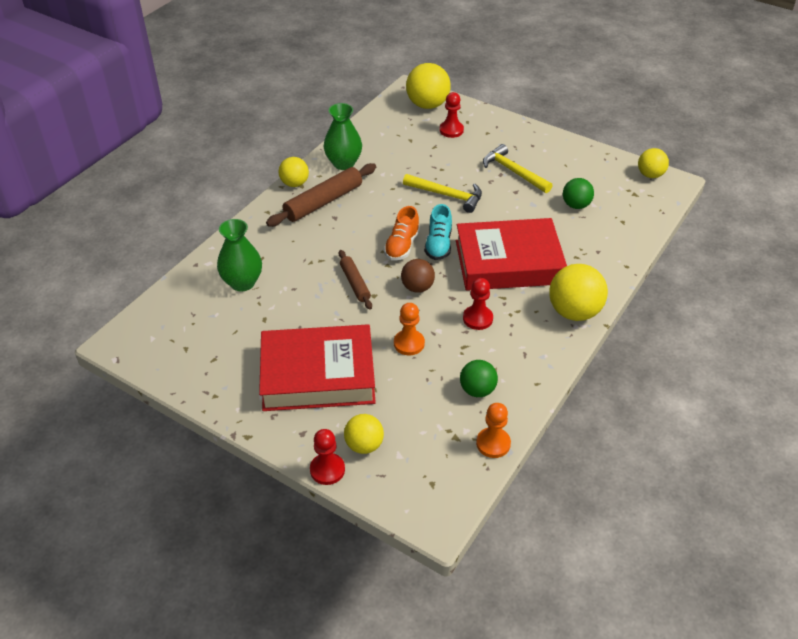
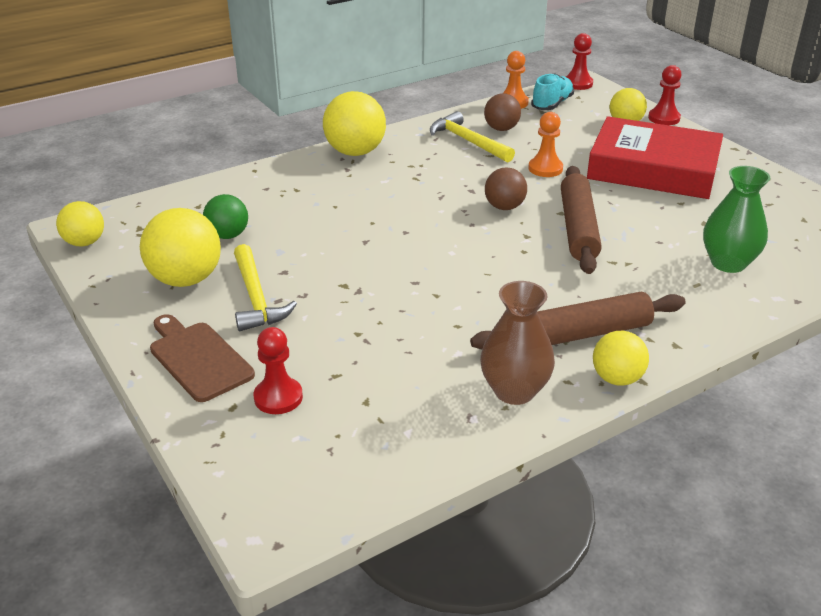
camera: 155 degrees left, 10 degrees down
(343, 163) = (514, 391): green vase -> brown vase
(355, 283) = (578, 228): brown rolling pin -> brown rolling pin, size x1.69
(402, 246) = (494, 250): orange shoe -> none
(427, 105) = (269, 472): yellow ball -> yellow ball (186, 279)
(438, 244) = (446, 239): turquoise shoe -> turquoise shoe (552, 104)
(447, 195) = (384, 292): yellow hammer -> yellow hammer (468, 141)
(477, 318) = (458, 169): red pawn -> red pawn (578, 84)
(477, 390) = (501, 129): green ball -> brown ball
(506, 135) = (198, 358): none -> brown cutting board
(508, 262) = (378, 203): red book -> none

